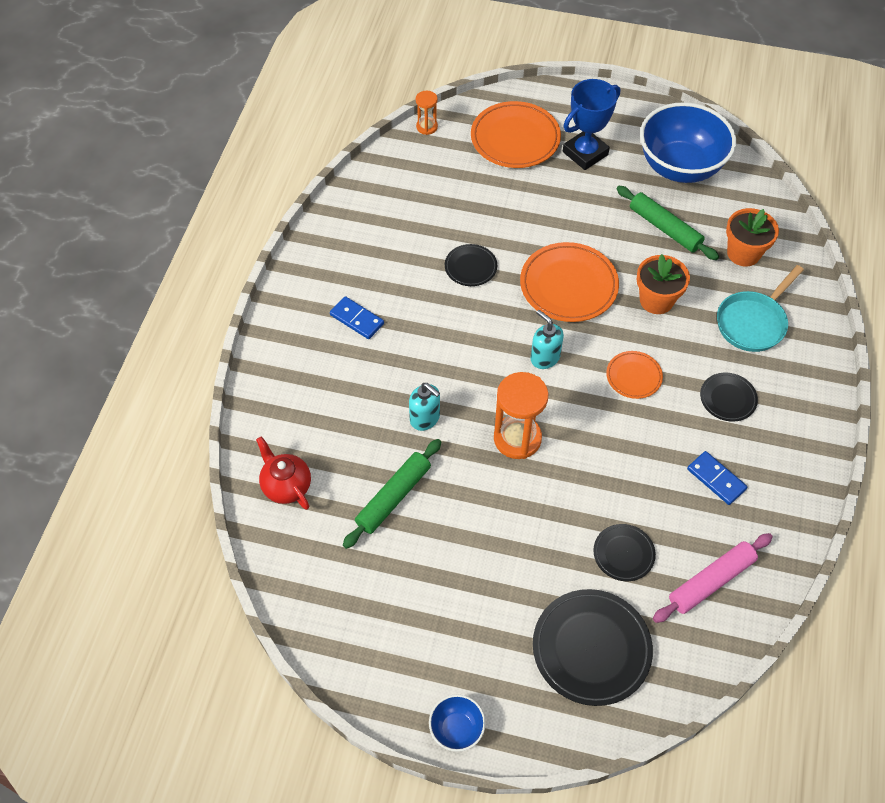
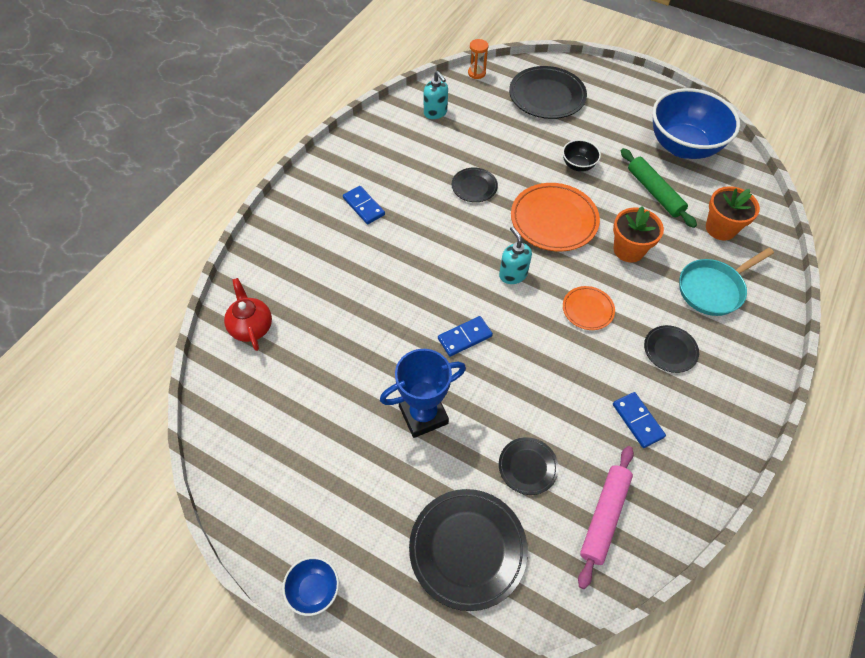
camera: 15 degrees right, 0 degrees up
(394, 497) = (338, 360): green rolling pin -> none
(425, 418) = (390, 300): turquoise soap dispenser -> turquoise soap dispenser (435, 113)
(515, 139) = (547, 96): orange plate -> black plate
(517, 438) = (464, 337): orange hourglass -> blue domino
(575, 215) = (578, 165): none -> black bowl
(585, 153) = (603, 119): blue trophy -> blue trophy (423, 415)
(711, 581) = (604, 517): pink rolling pin -> pink rolling pin turned 45 degrees counterclockwise

